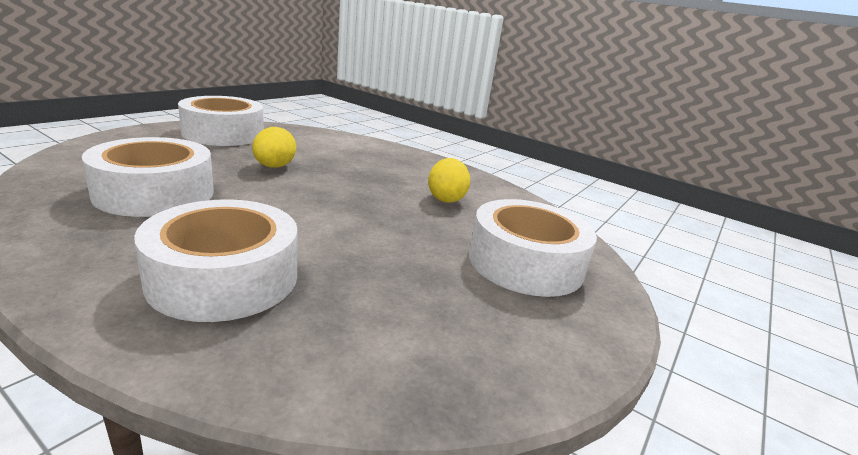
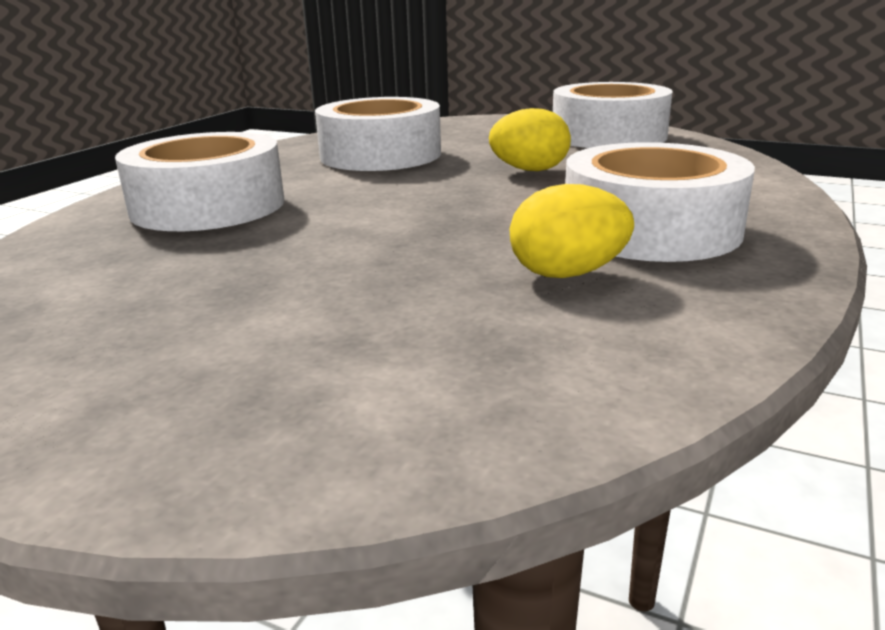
camera: 85 degrees right, 0 degrees up
(525, 263) = (315, 364): white tape -> white tape (650, 229)

